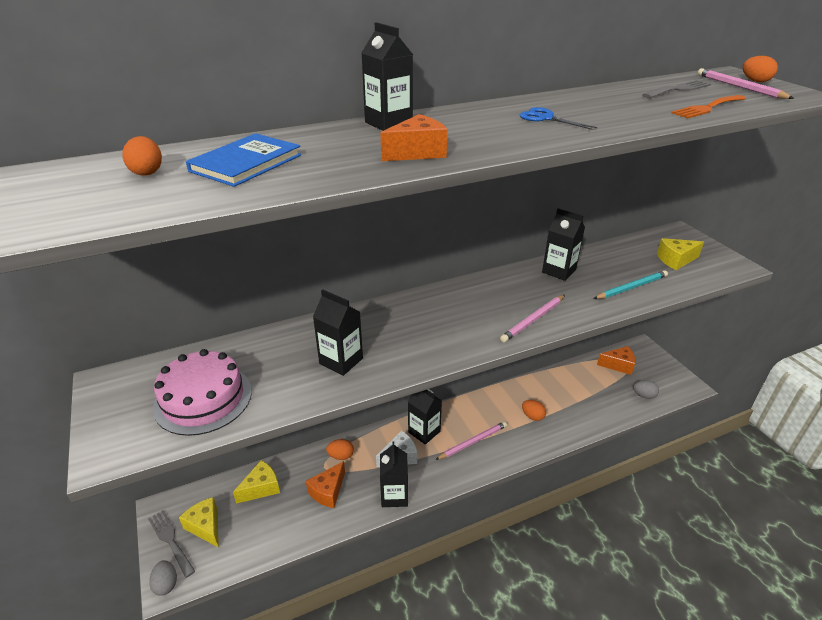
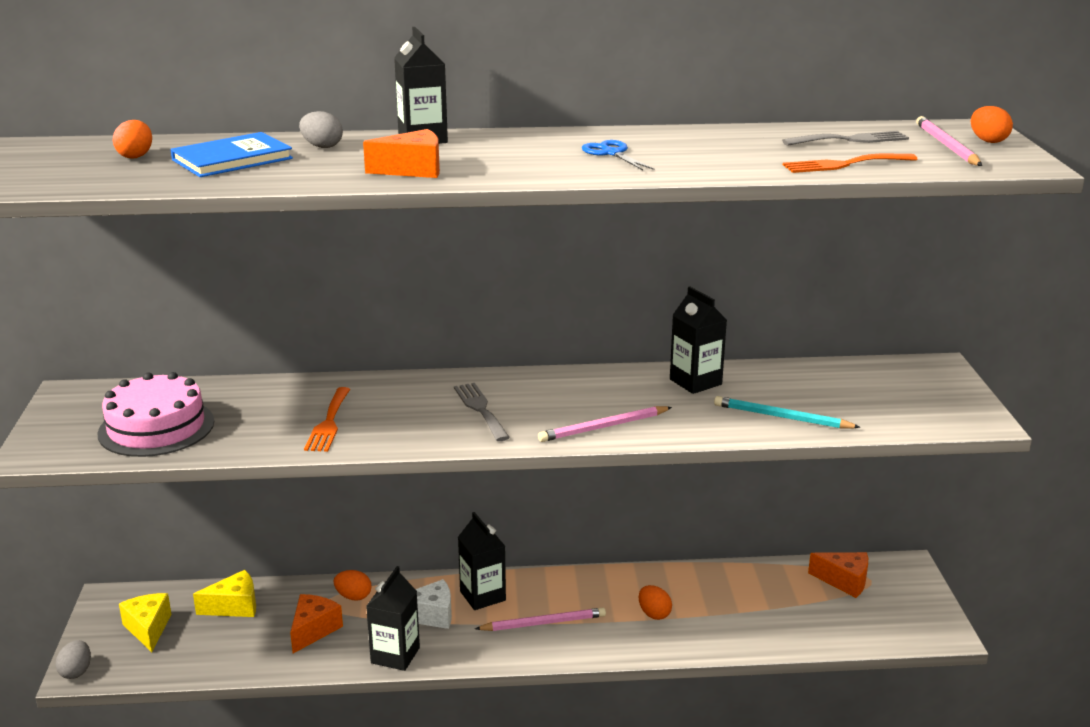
camera: 20 degrees right, 10 degrees down
(170, 540) = (102, 631): grey fork -> grey fork (480, 409)
(328, 491) = (313, 630): orange cheese -> orange cheese turned 150 degrees clockwise
(341, 361) = (329, 423): black carton -> orange fork
(631, 287) = (782, 417): turquoise pencil -> turquoise pencil turned 150 degrees counterclockwise
(644, 395) = (854, 628): grey egg -> grey egg (322, 146)
(676, 260) = (889, 398): yellow cheese -> none

